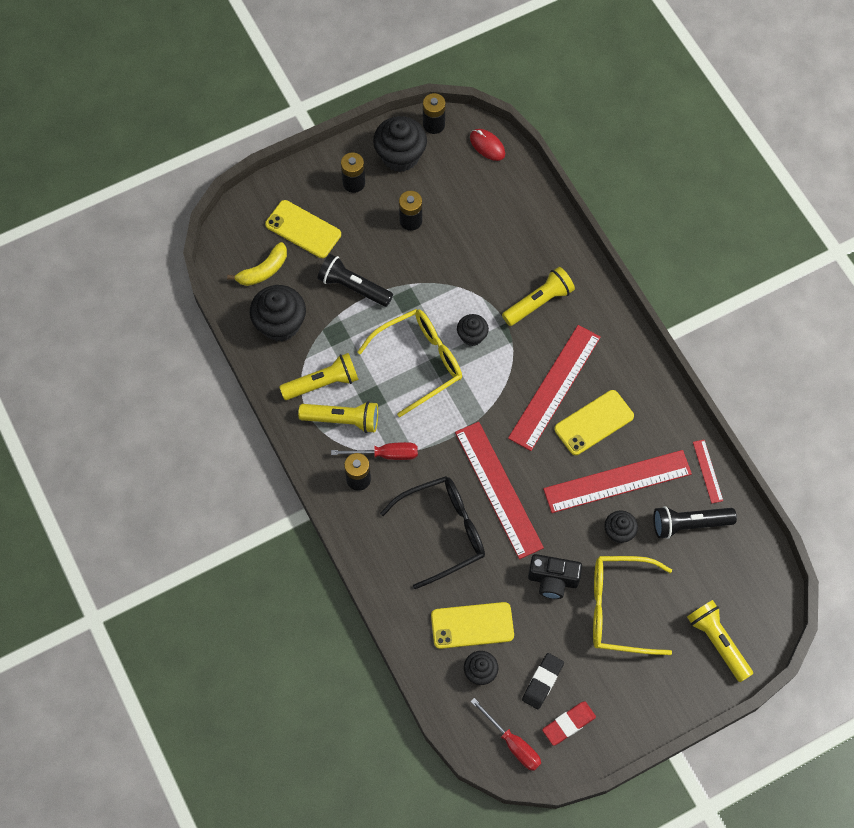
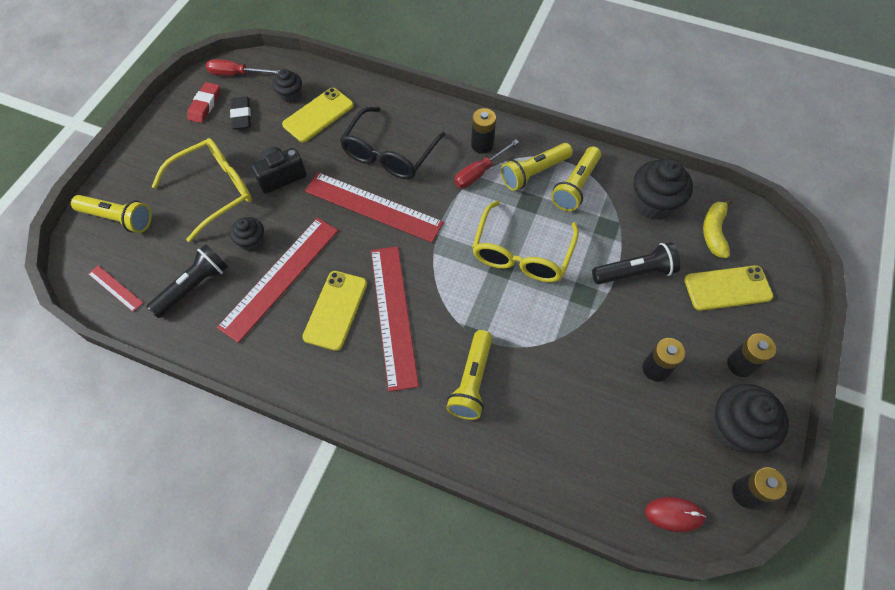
camera: 140 degrees right, 5 degrees down
(472, 336) = (501, 306): black cupcake -> none
(708, 471) = (203, 341): red ruler -> red ruler (115, 288)

